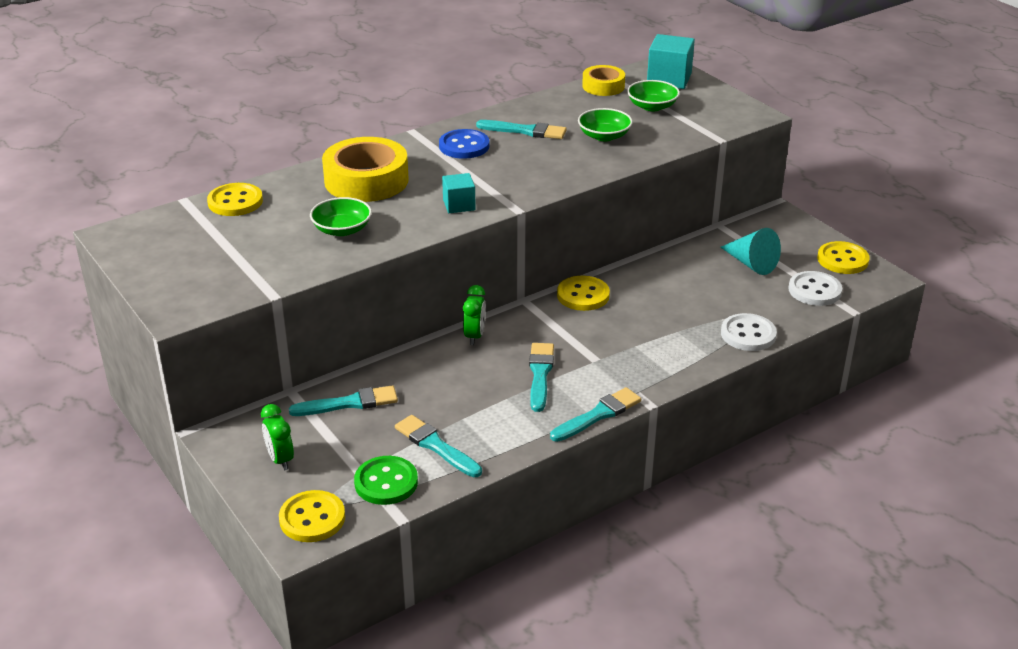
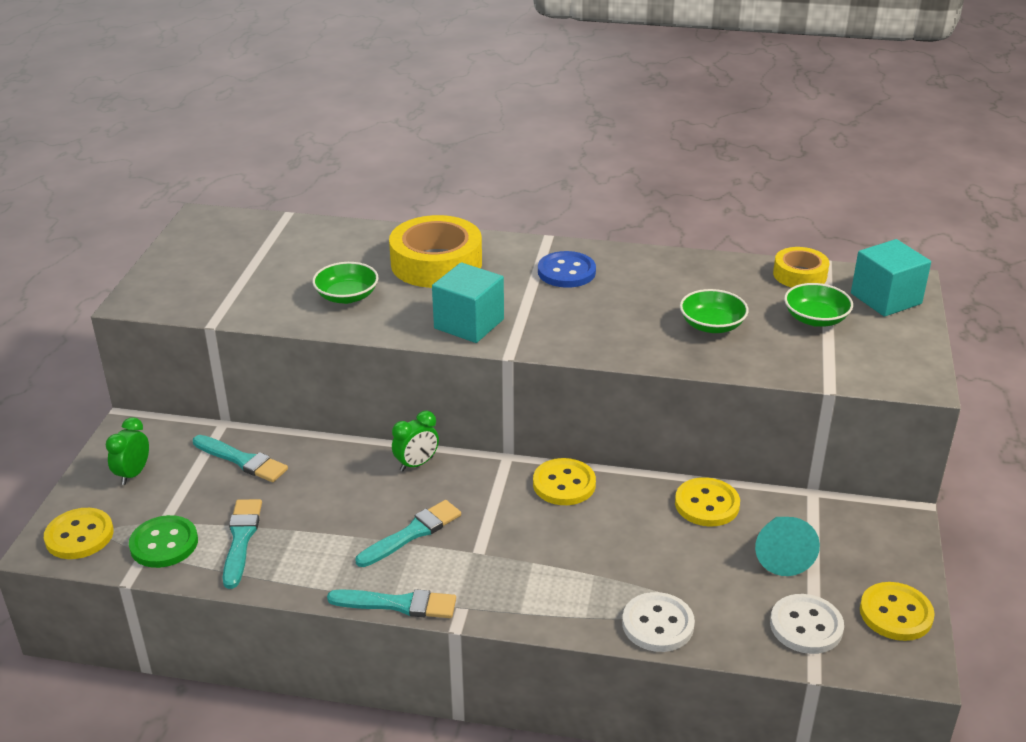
camera: 45 degrees right, 0 degrees up
(235, 202) = (316, 233): yellow button -> yellow button (707, 504)
(459, 205) = (469, 324): turquoise cube -> turquoise cube, size x1.63
(525, 131) = (645, 284): turquoise brush -> none

